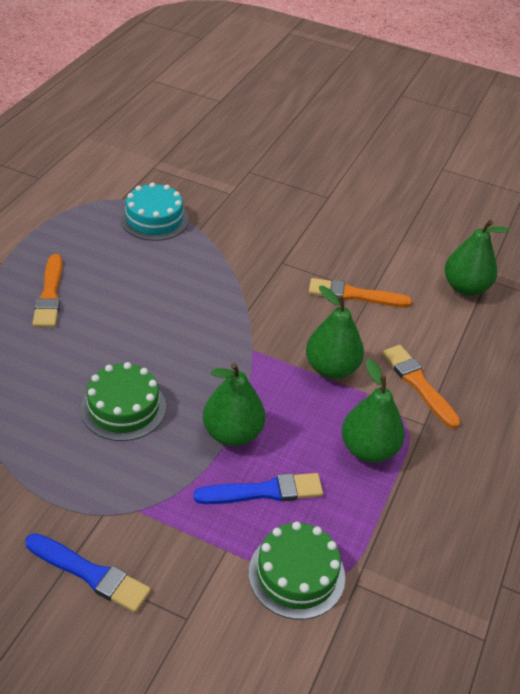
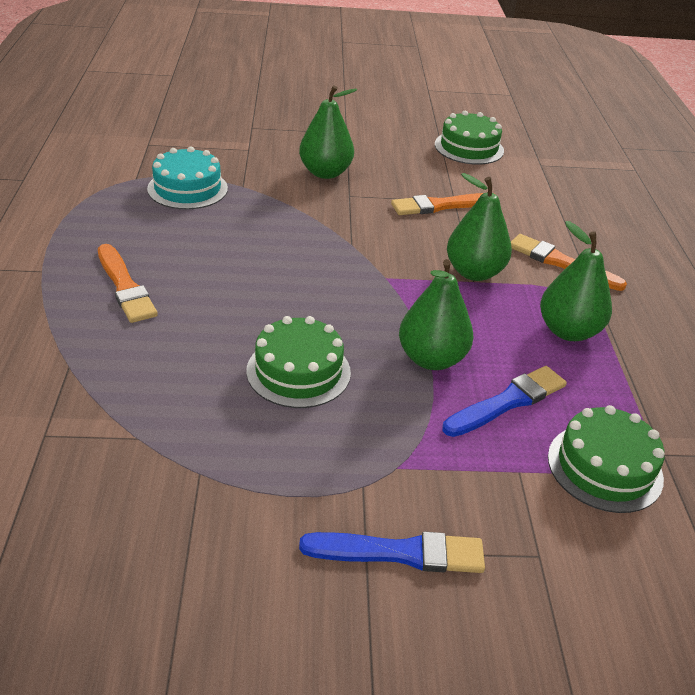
camera: 25 degrees left, 5 degrees down
(430, 242) = (469, 147): none -> green cake
(465, 287) = (529, 176): green pear -> green pear (325, 173)

